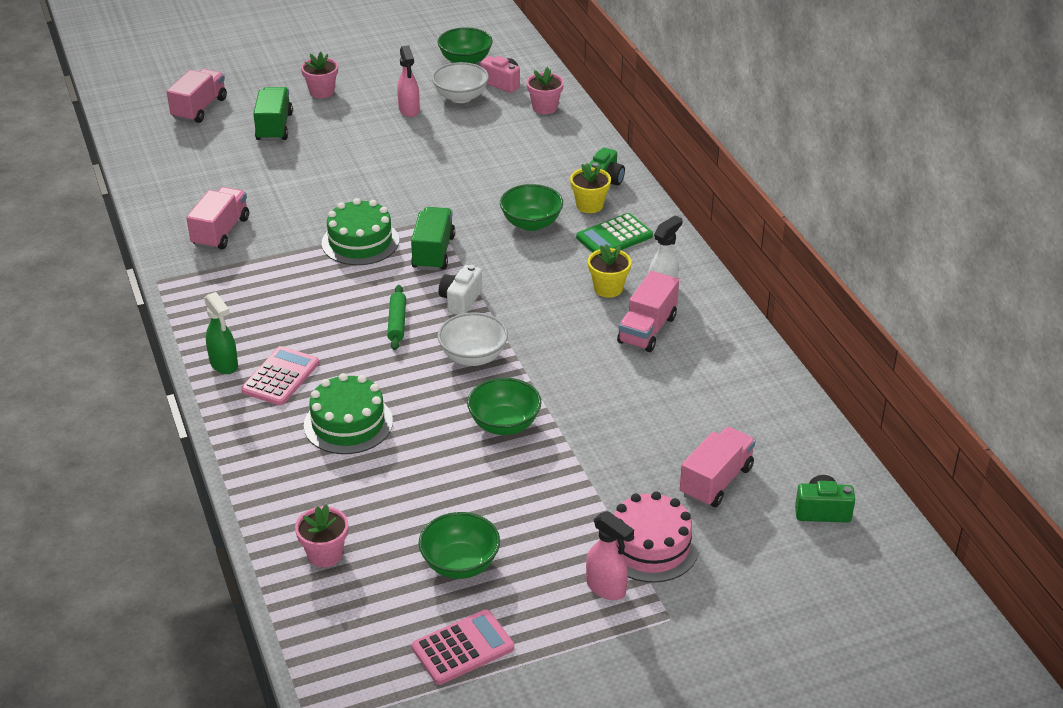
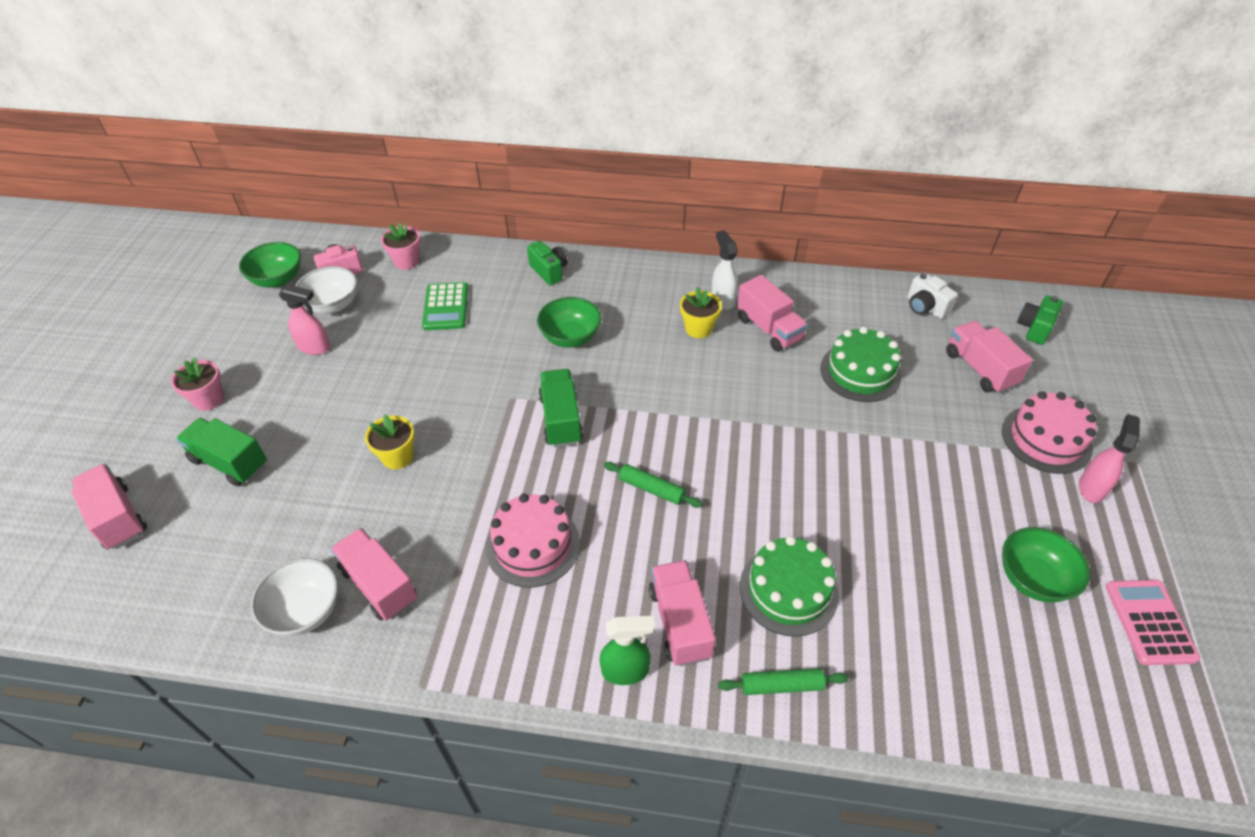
camera: 60 degrees left, 10 degrees up
(259, 443) = (781, 686): none -> green rolling pin
(281, 377) = (680, 623): pink calculator -> pink truck
(300, 284) = (533, 545): none -> pink cake
(325, 554) = (986, 689): pink flower pot -> none
(360, 242) = (499, 468): green cake -> green cake (860, 372)
(433, 252) = (561, 419): green truck -> green truck turned 45 degrees clockwise
(460, 301) = (649, 429): white camera -> white camera (925, 307)
(473, 357) = (739, 453): white bowl -> white bowl (305, 611)
(504, 424) = (848, 469): green bowl -> none
(589, 205) = (574, 293): yellow flower pot -> yellow flower pot (397, 457)
(606, 588) = (1091, 488): pink spray bottle -> pink spray bottle turned 45 degrees counterclockwise
(614, 237) = (630, 297): green calculator -> green calculator (446, 307)

